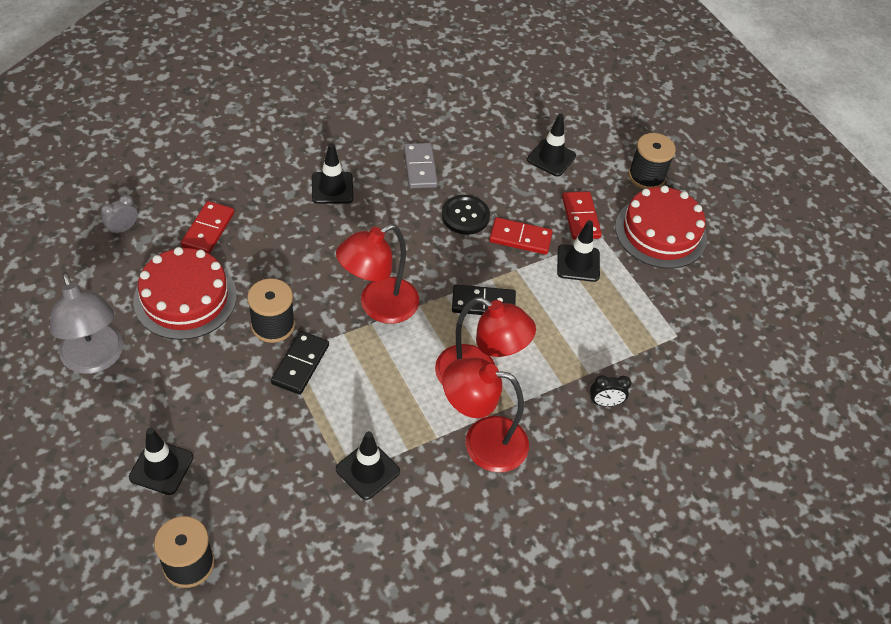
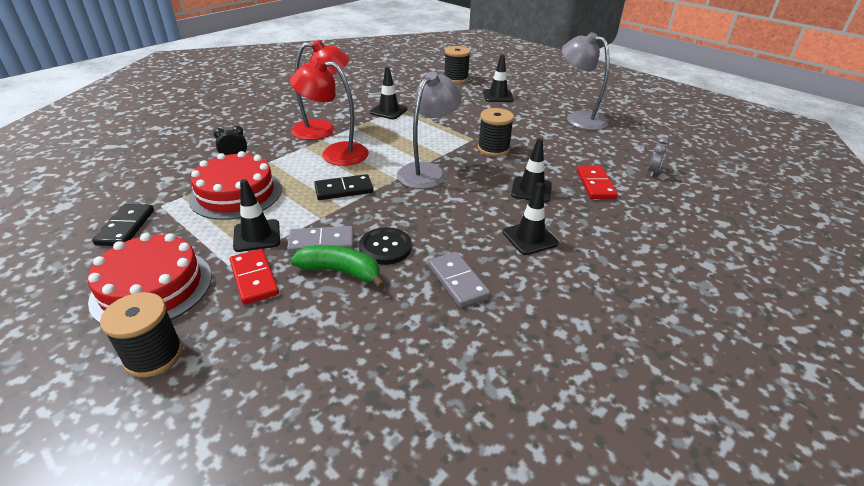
camera: 165 degrees right, 15 degrees down
(185, 298) = (563, 149): red cake -> red cake (236, 193)
(300, 364) = (459, 137): black domino -> black domino (126, 227)
(378, 306) = (427, 171): red lamp -> grey lamp
(510, 203) = (340, 271): none -> green banana
(520, 238) = (321, 242): red domino -> grey domino
(551, 158) = (298, 342): black traffic cone -> black traffic cone (531, 190)

